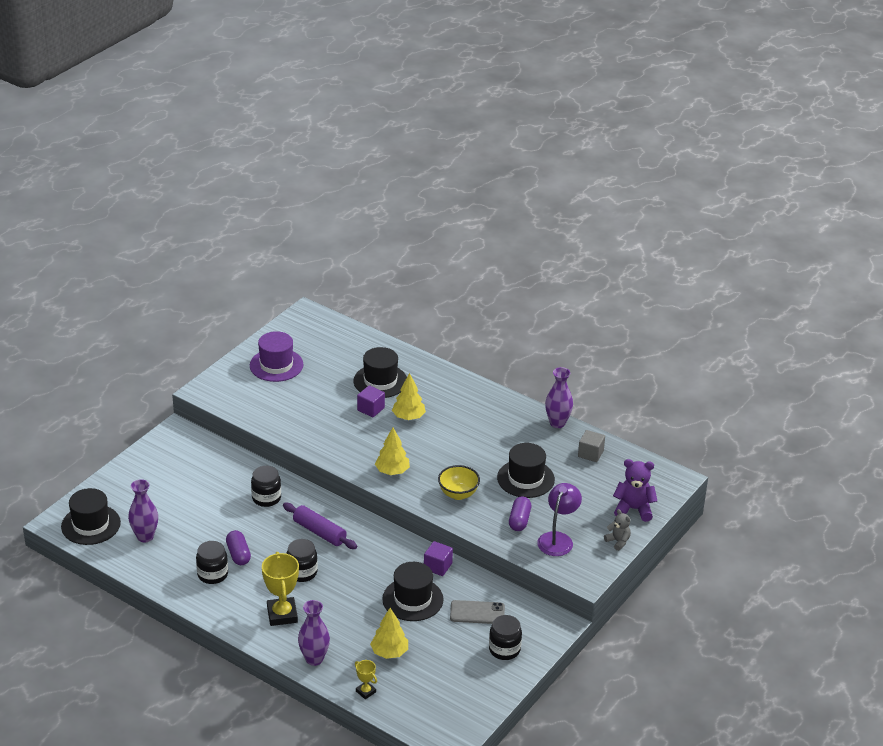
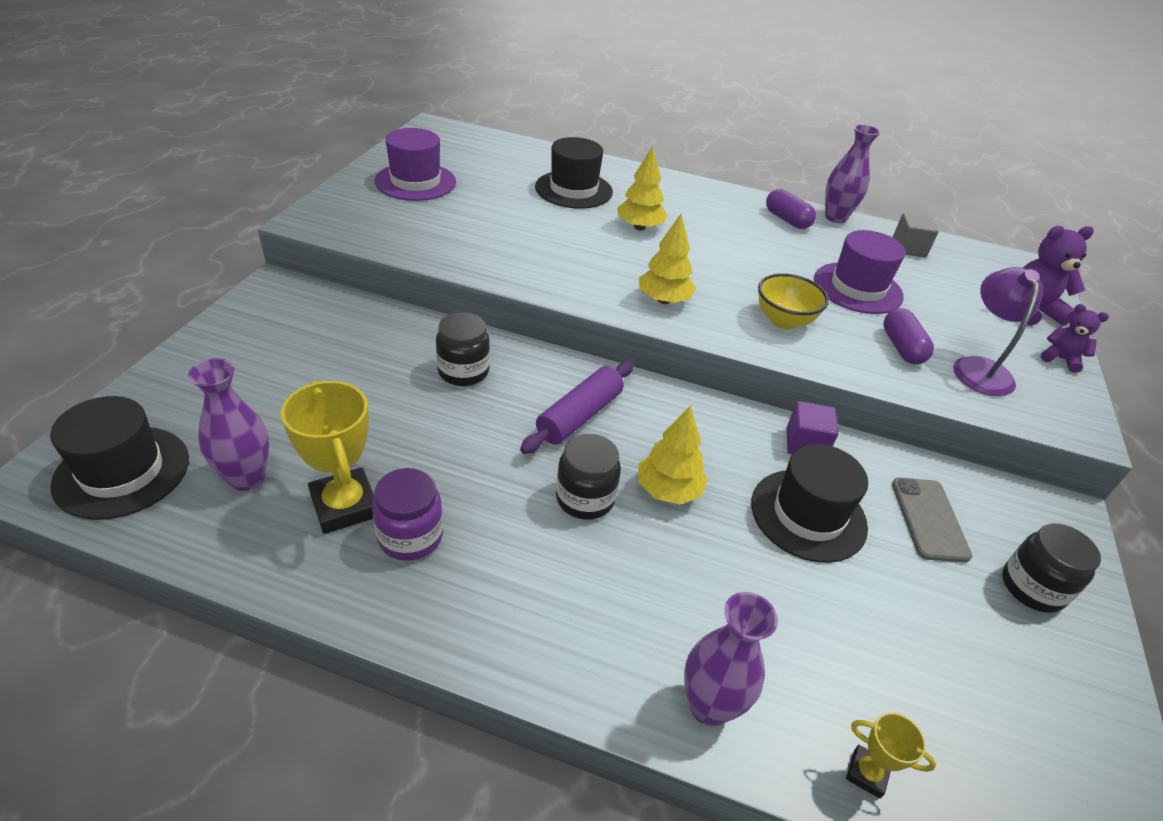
camera: 20 degrees left, 5 degrees up
(212, 574) = (410, 536): black jar -> purple jar
(238, 554) = (449, 483): purple capsule -> purple capsule (787, 220)
(282, 614) = (589, 602): yellow trophy -> yellow trophy (345, 506)
(319, 532) = (579, 416): purple rolling pin -> purple rolling pin turned 75 degrees counterclockwise
(371, 409) = (580, 222): purple cube -> none
(389, 652) = (845, 647): yellow tree -> yellow tree (668, 490)
(477, 612) = (929, 519): grey phone -> grey phone turned 75 degrees counterclockwise
(525, 479) = (857, 288): black hat -> purple hat
(618, 541) = (1060, 359): grey teddy bear -> purple teddy bear

